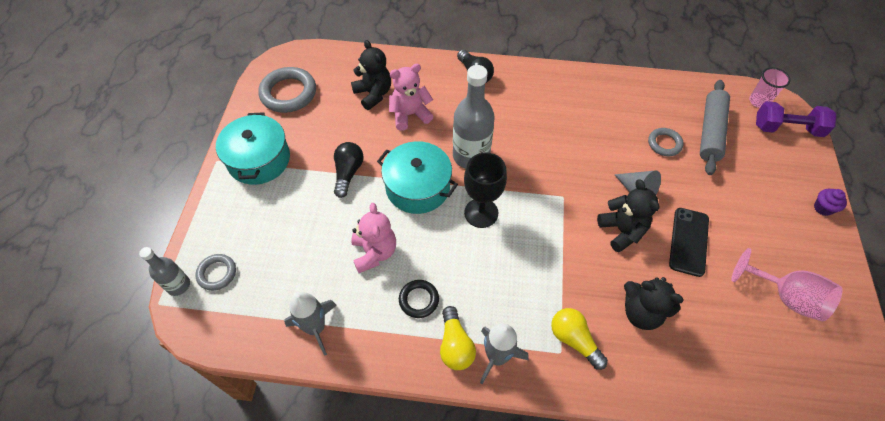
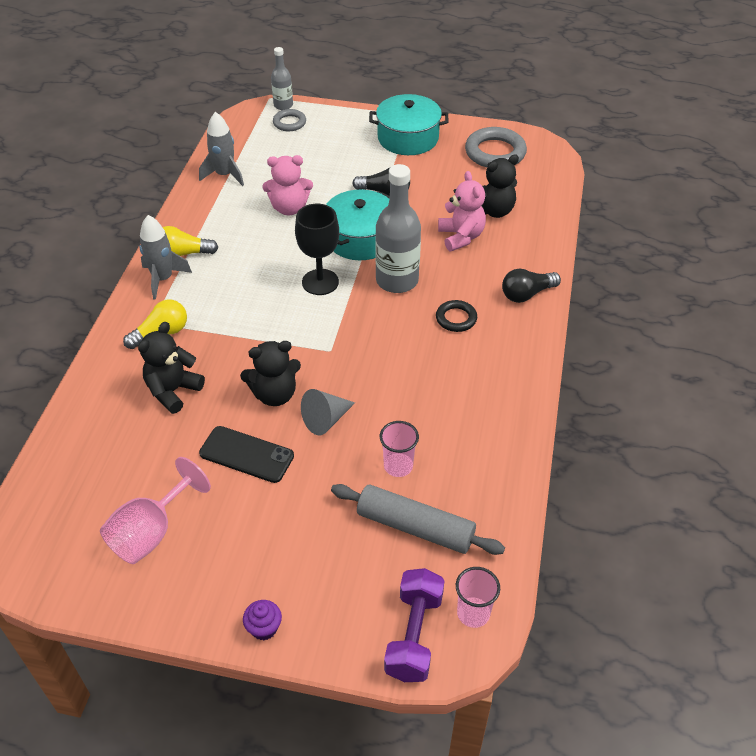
camera: 95 degrees right, 10 degrees down
(419, 300) = (233, 234): black ring -> black ring (456, 318)
(664, 144) = (398, 466): grey ring -> pink cup

